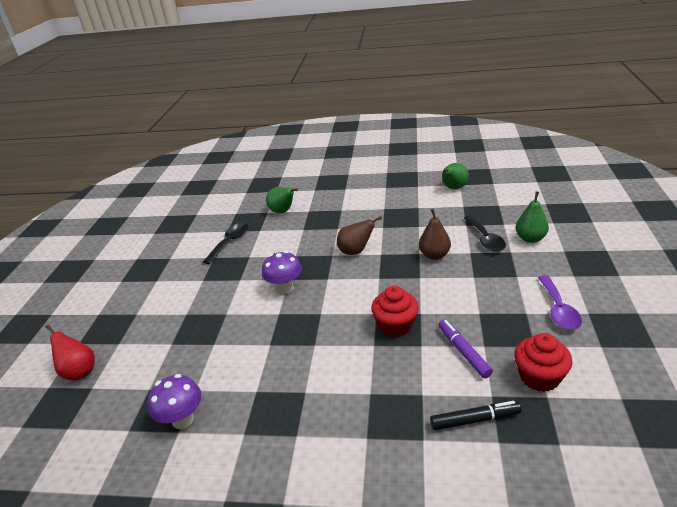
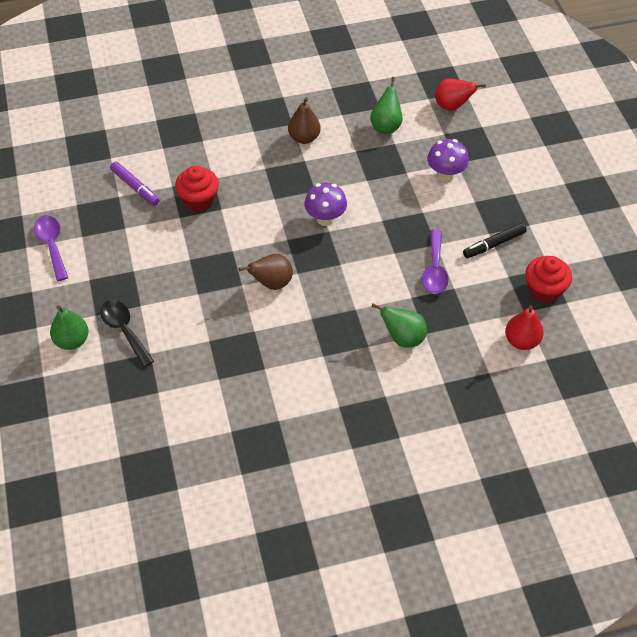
camera: 155 degrees right, 20 degrees up
(183, 419) = (334, 95): purple mushroom -> purple mushroom (445, 175)
(213, 202) = (521, 341): none -> red pear
(230, 242) = (434, 269): black spoon -> purple spoon
(434, 255) = (180, 293): brown pear -> brown pear (304, 138)
(453, 188) = (176, 433): green pear -> green pear (386, 126)
(475, 420) = (122, 139): black marker -> black marker (494, 244)
(539, 377) = (74, 179): red cupcake -> red cupcake (544, 289)

